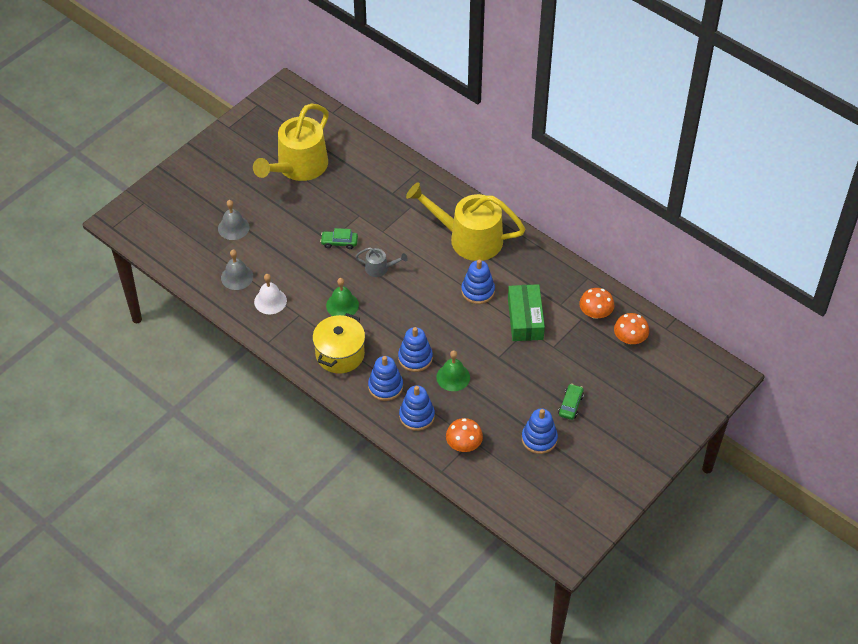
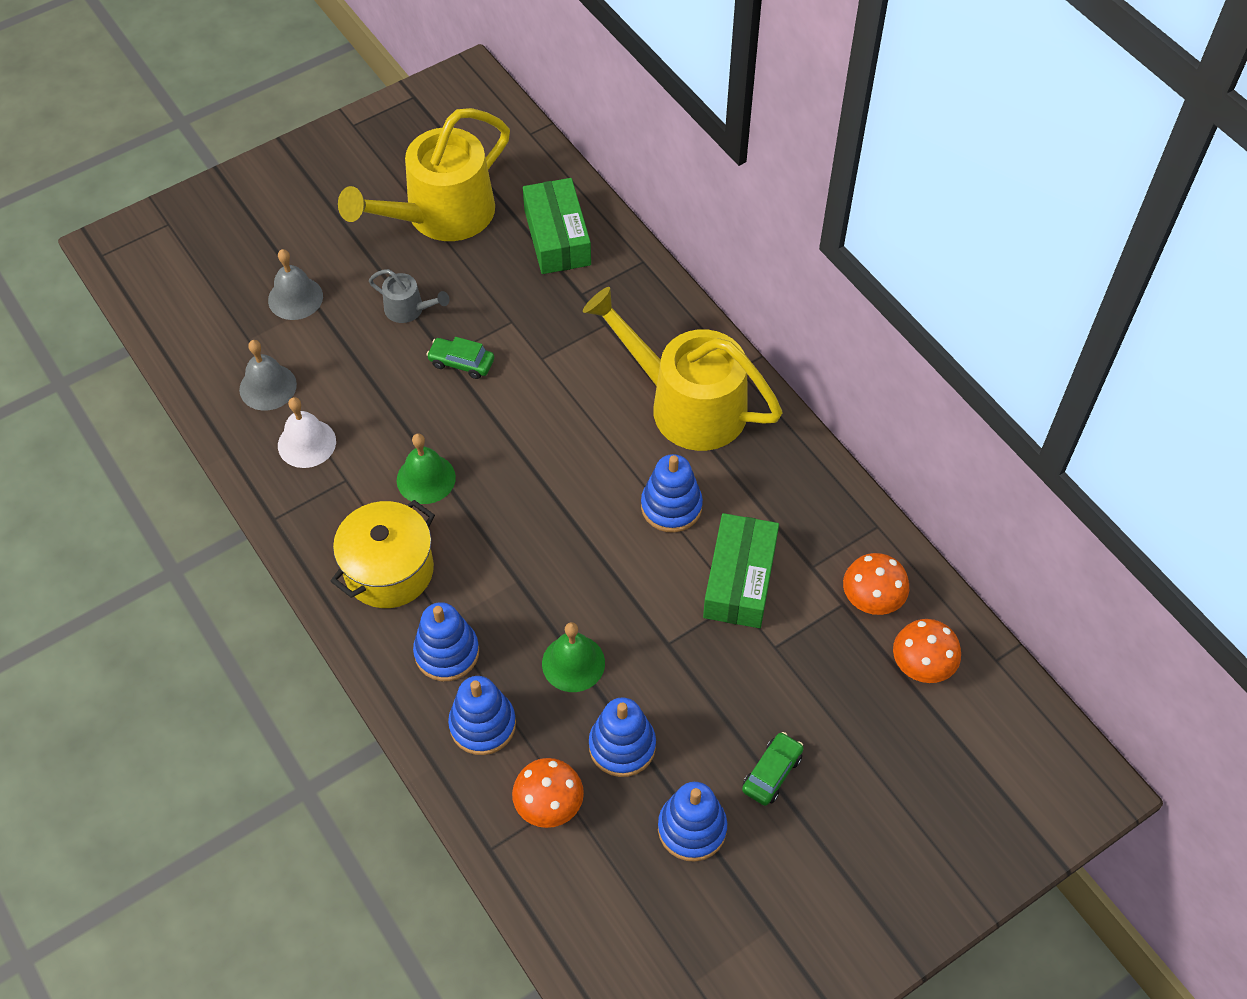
camera: 15 degrees right, 5 degrees up
(368, 166) = (557, 237): none -> green box
(379, 268) = (513, 425): grey watering can -> grey watering can (408, 309)
(415, 358) = (518, 609): blue stacking toy -> blue stacking toy (622, 746)

